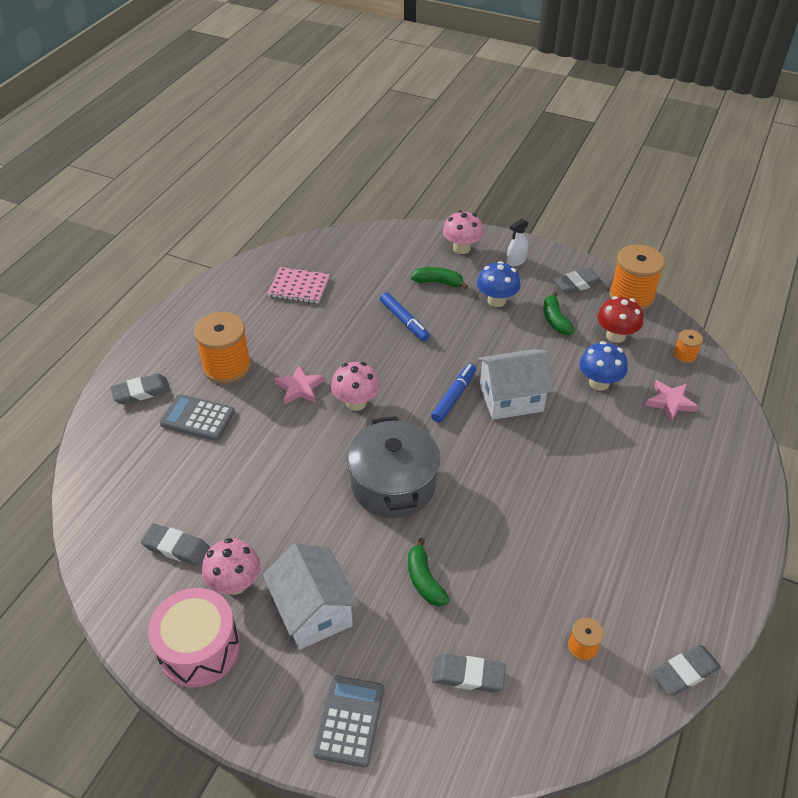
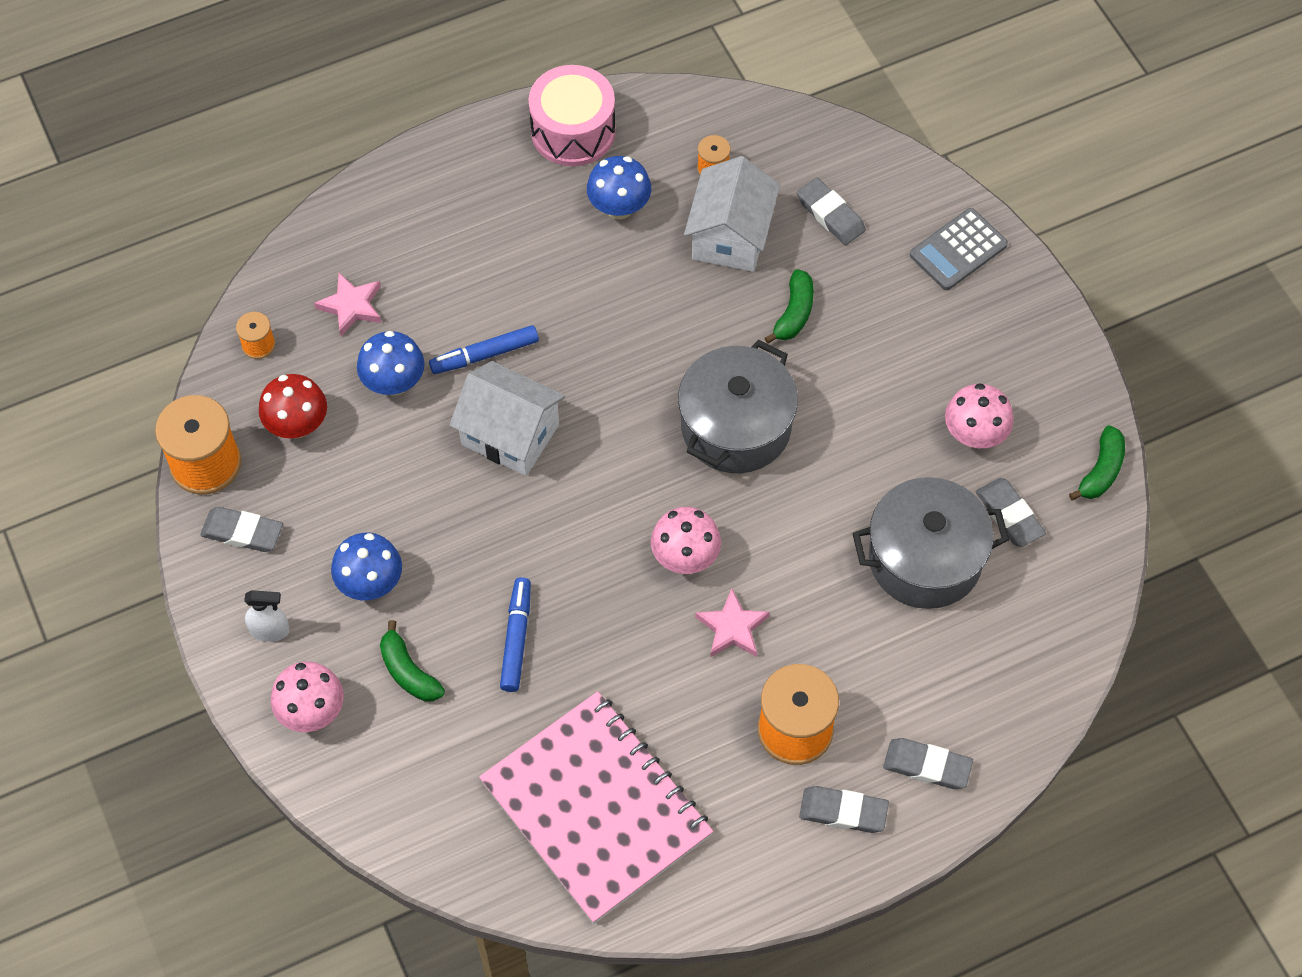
camera: 140 degrees left, 15 degrees up
(197, 418) = (883, 671): grey calculator -> none
(199, 648) = (1048, 396): pink drum -> pink drum (573, 131)
(215, 487) = (925, 559): none -> grey pot
(299, 287) = (596, 808): pink notebook -> pink notebook, size x2.06
(313, 611) = (920, 357): white house -> white house (730, 236)
(454, 397) = (569, 483): blue marker -> blue marker (484, 355)
(555, 320) = (337, 499): green banana -> green banana (1101, 471)
(607, 568) = (619, 207): none -> blue mushroom
(685, 672) = (652, 97): grey eraser -> grey eraser (843, 812)

